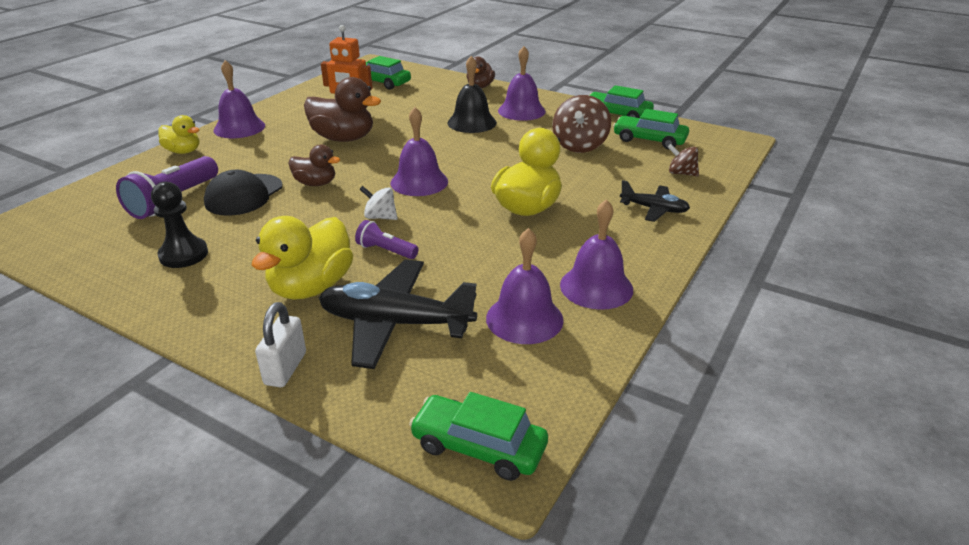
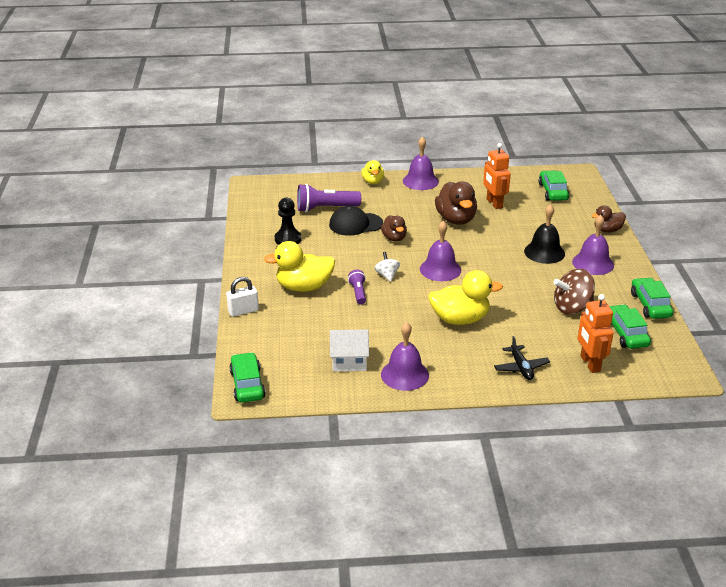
camera: 55 degrees right, 0 degrees up
(395, 323) = (303, 324): black plane -> none
(524, 318) = (349, 361): purple bell -> white house
(681, 173) = (589, 364): brown spinning top -> orange robot

